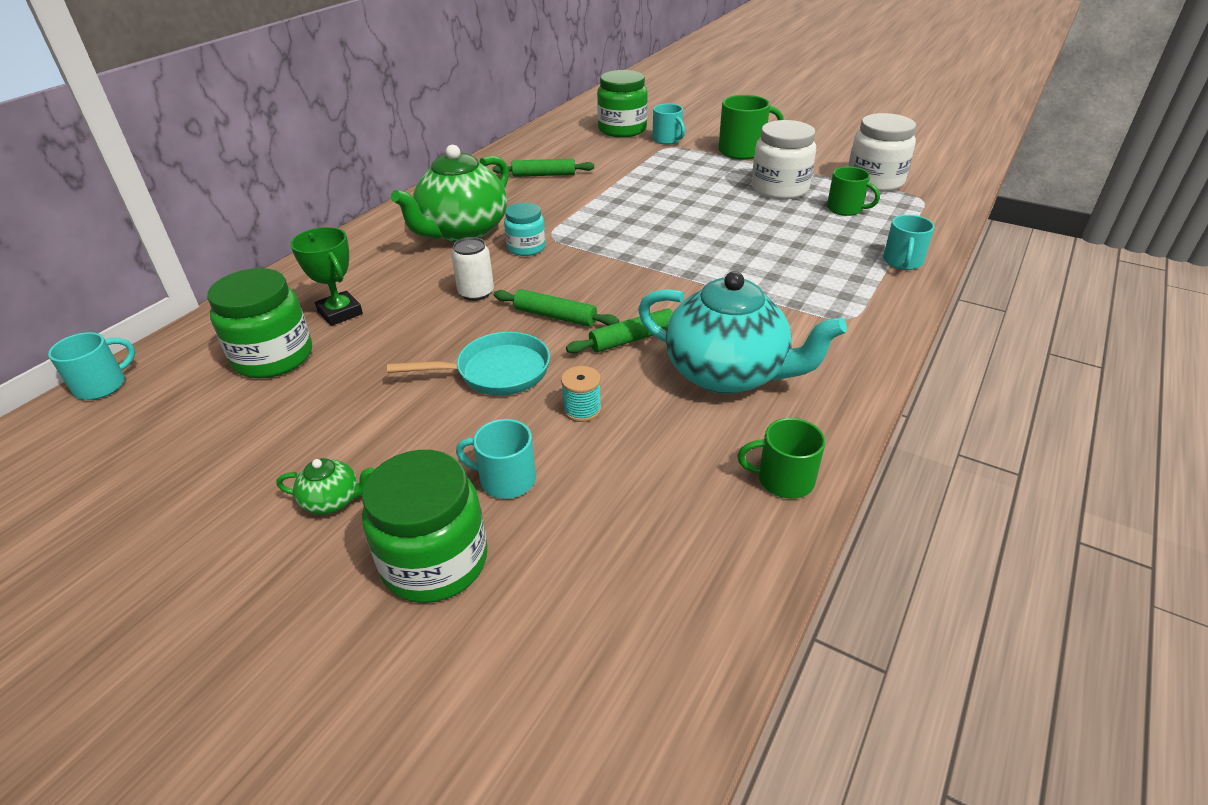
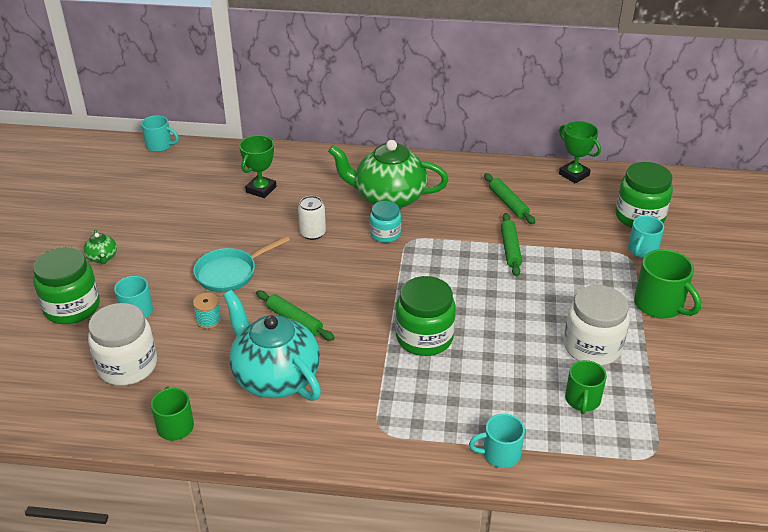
camera: 65 degrees right, 0 degrees up
(273, 357) = (207, 186): green jar -> green jar (424, 337)
(496, 372) = (230, 273): turquoise pan -> turquoise pan turned 90 degrees clockwise
(533, 138) = (574, 175): none -> green trophy
(555, 316) = (303, 277): green rolling pin -> green rolling pin (510, 249)
(728, 374) = (275, 377): turquoise teapot -> turquoise teapot turned 135 degrees clockwise
(875, 181) = (666, 413): white jar -> white jar (127, 366)

